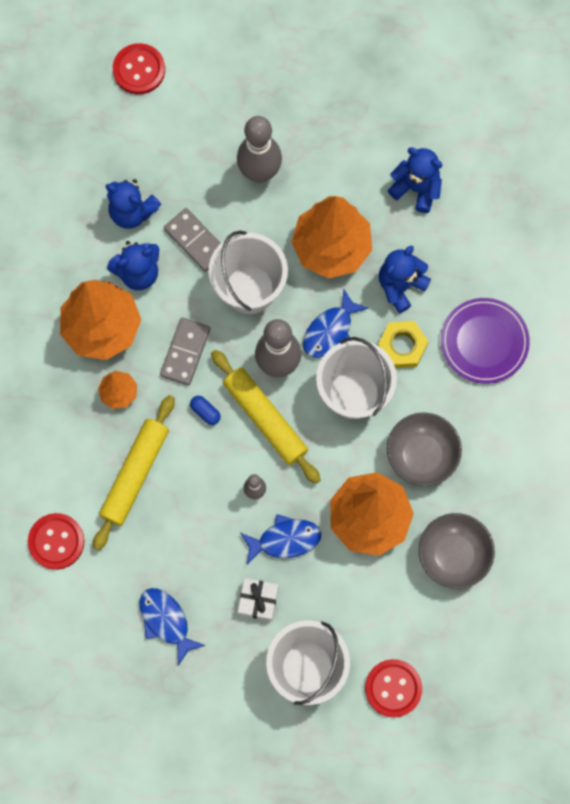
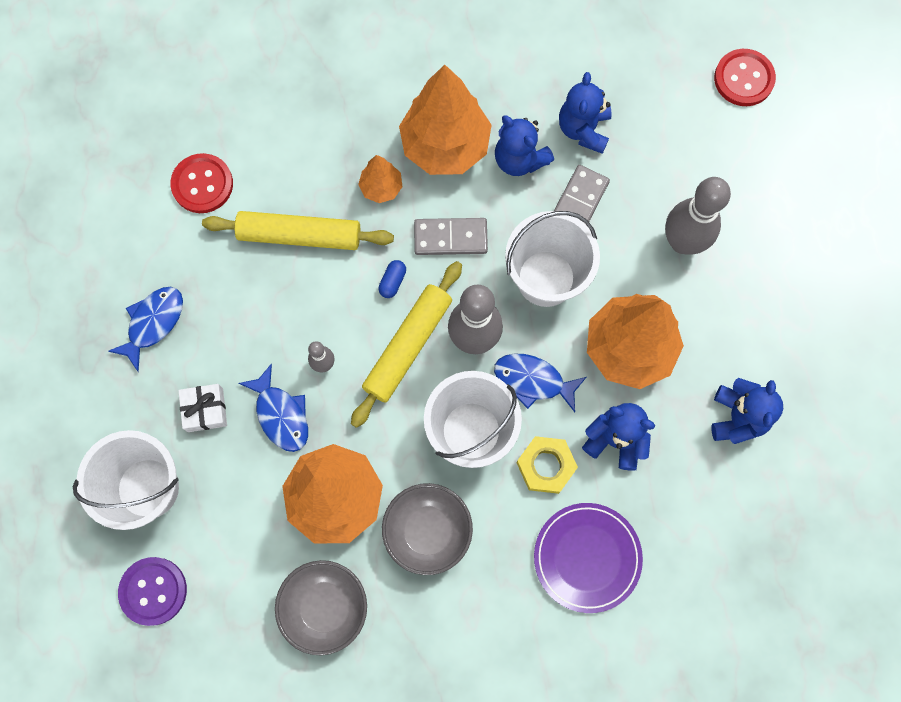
camera: 70 degrees right, 0 degrees up
(393, 688) = (153, 591): red button -> purple button

